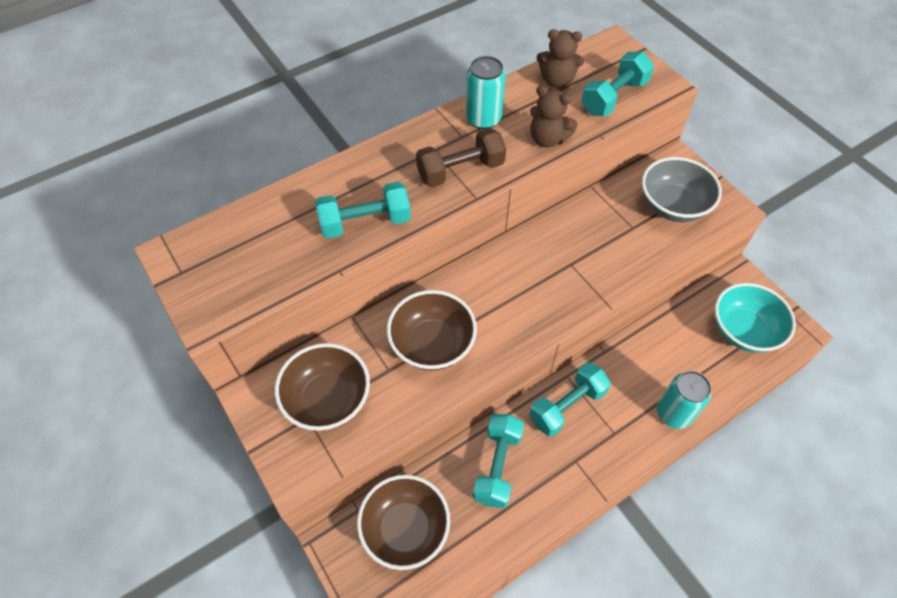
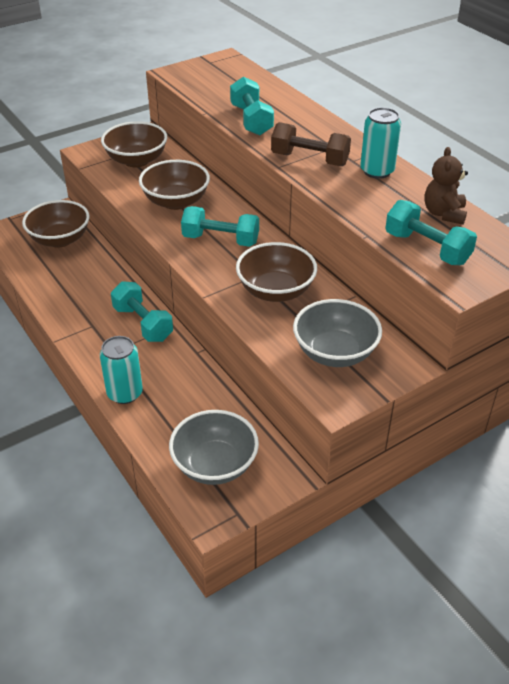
camera: 90 degrees right, 15 degrees down
(460, 170) = (309, 159): brown dumbbell -> brown dumbbell turned 45 degrees counterclockwise
(497, 466) = (97, 283): turquoise dumbbell -> turquoise dumbbell (220, 240)
(547, 139) = (356, 204): brown teddy bear -> none
(593, 246) = (276, 291): none -> brown bowl
(743, 330) = (215, 465): turquoise bowl -> grey bowl

